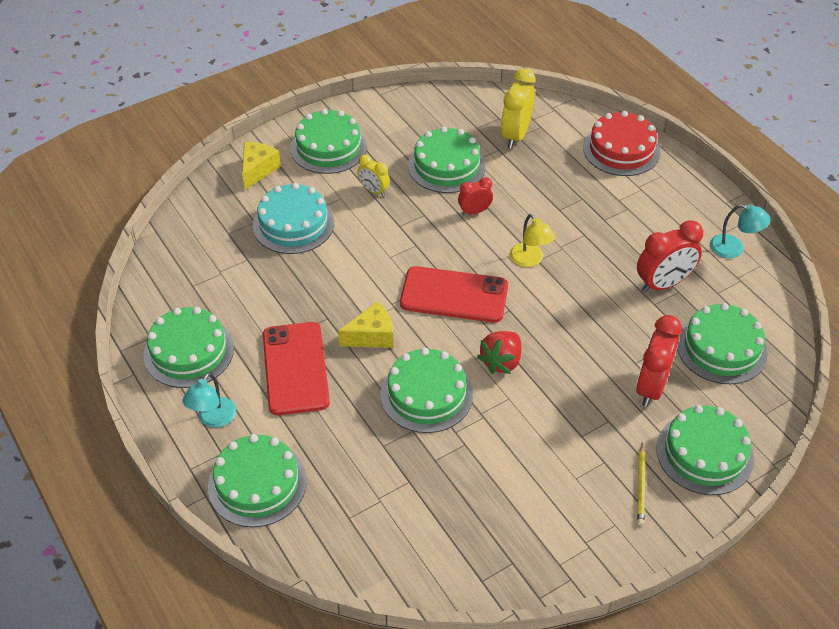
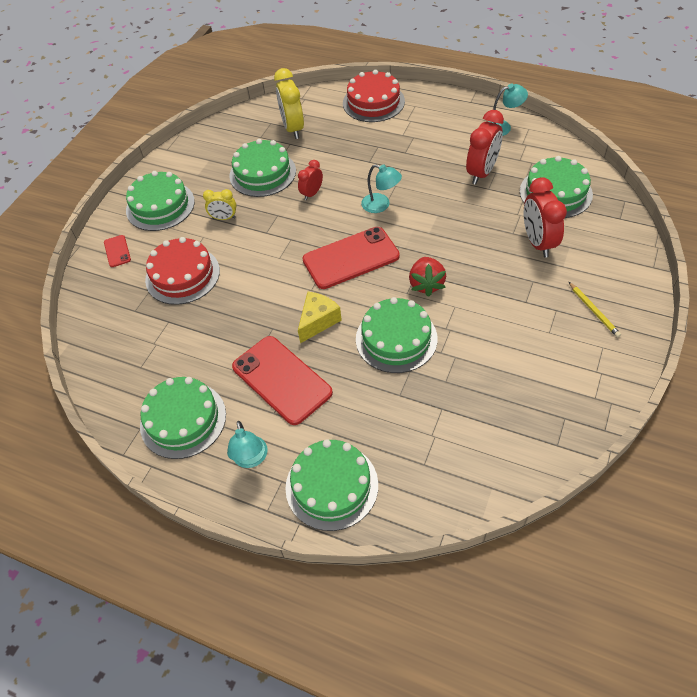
camera: 30 degrees left, 5 degrees up
(258, 170) = (117, 251): yellow cheese -> red phone
(293, 224) = (182, 275): turquoise cake -> red cake
(530, 260) = (381, 205): yellow lamp -> turquoise lamp
(704, 453) = (610, 265): green cake -> none

